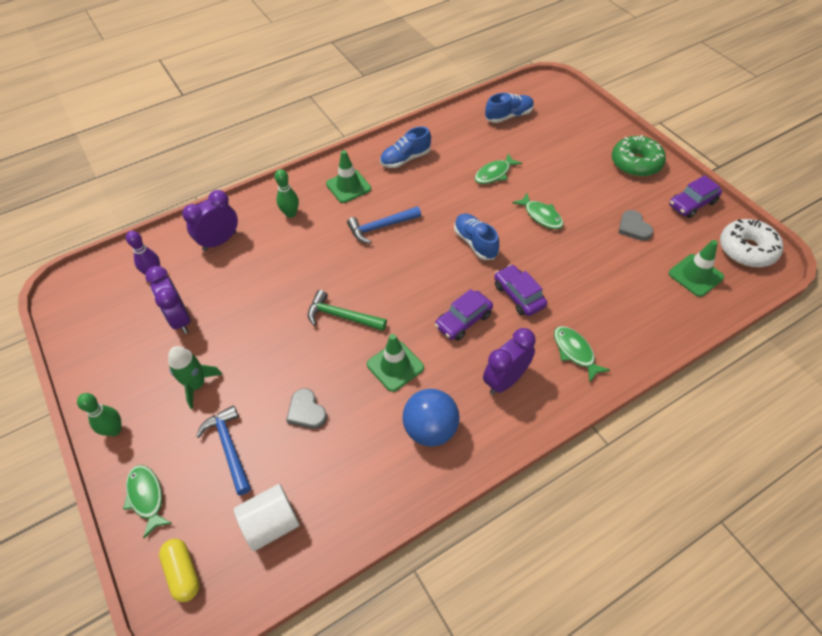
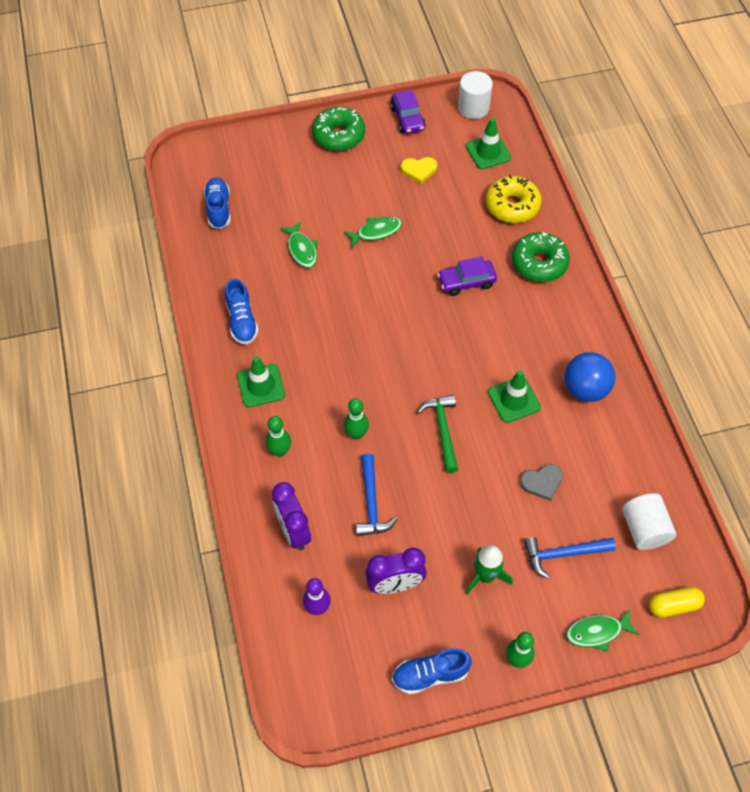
camera: 75 degrees left, 5 degrees up
(320, 257) = (356, 434): none -> green bowling pin
(342, 316) = (442, 430): green hammer -> green hammer turned 135 degrees clockwise
(381, 227) = (336, 369): blue hammer -> blue hammer (371, 502)
(463, 320) = (480, 332): purple car -> none
(475, 243) = (390, 295): blue shoe -> blue shoe (430, 675)
(505, 380) = (552, 321): purple clock -> none
(575, 352) = (539, 263): green fish -> green donut
(633, 227) = (419, 170): grey heart -> yellow heart
(637, 312) = (512, 206): none -> yellow donut
(746, 250) = (473, 107): white donut -> white cylinder

